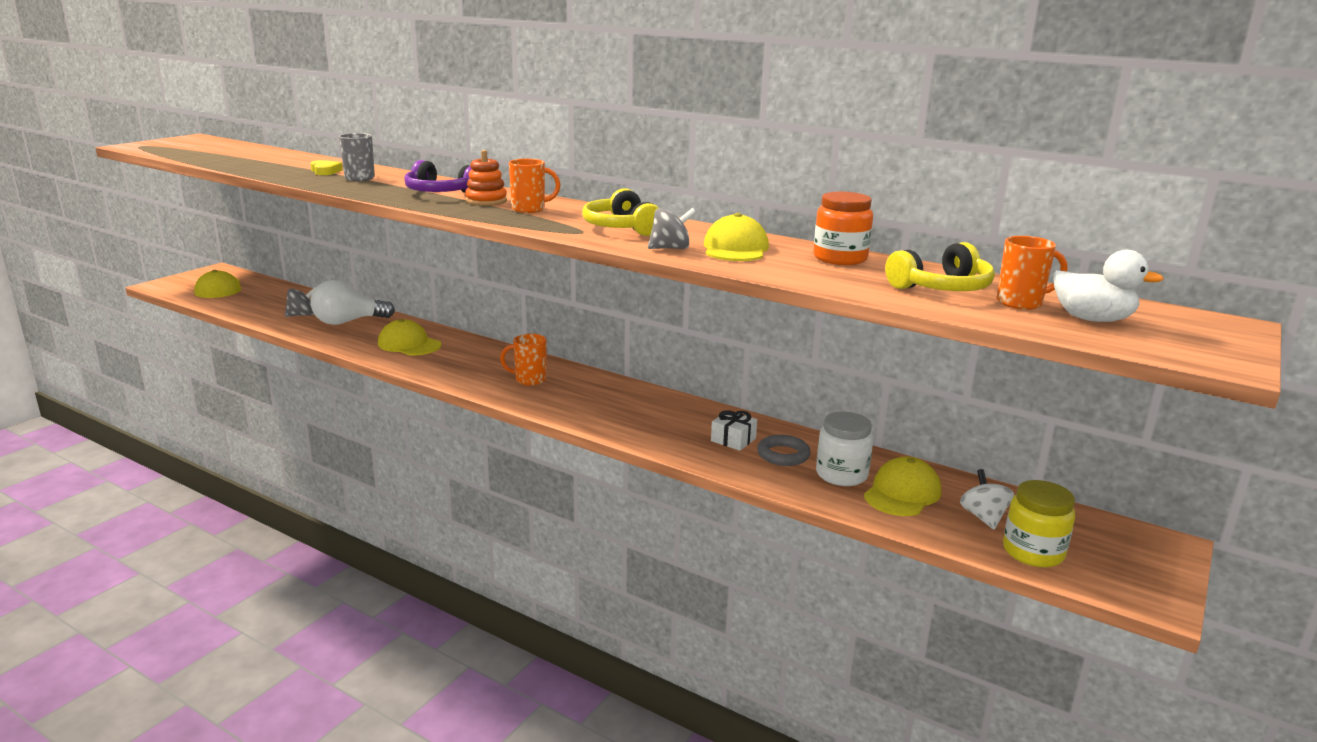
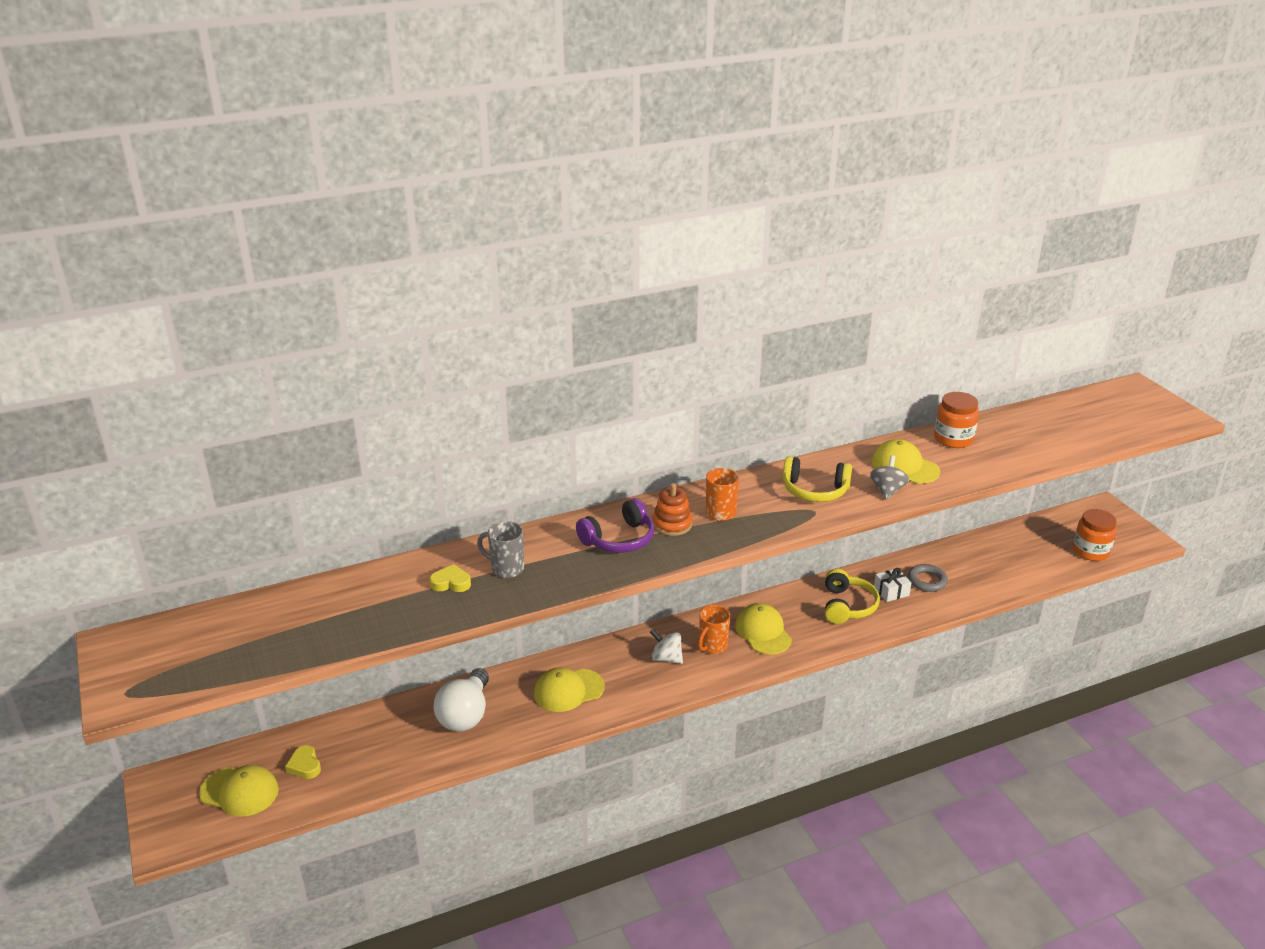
camera: 55 degrees left, 10 degrees up
(256, 296) = (305, 765): none -> yellow heart
(302, 315) = (411, 742): grey spinning top -> none
(841, 475) = (968, 571): white jar -> none
(902, 493) = (1004, 560): yellow cap -> yellow cap (763, 632)
(942, 288) = (1034, 433): yellow headphones -> yellow headphones (847, 606)
(983, 517) = (1047, 547): white spinning top -> white spinning top (666, 658)
(1021, 303) = (1074, 423): orange mug -> none
(1033, 552) = (1090, 551): yellow jar -> orange jar
(1092, 319) = (1111, 417): white duck -> none

